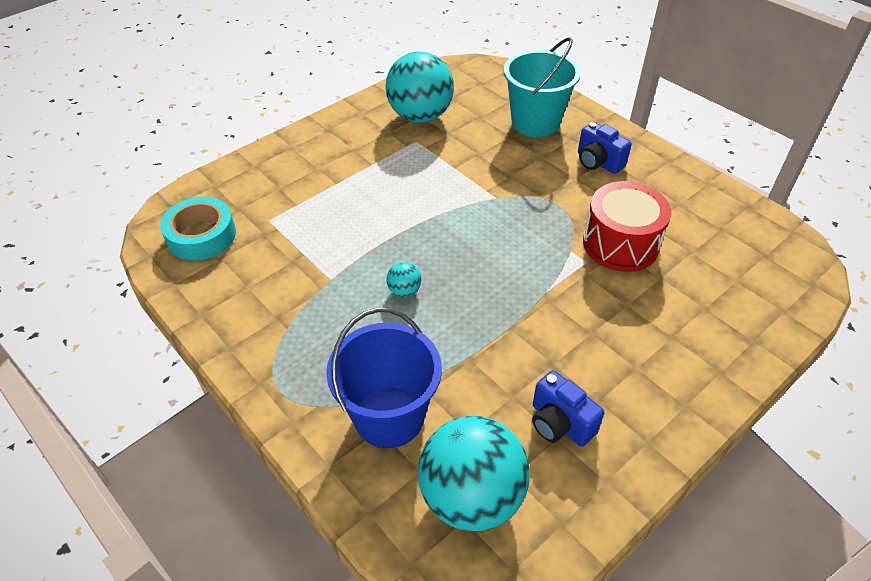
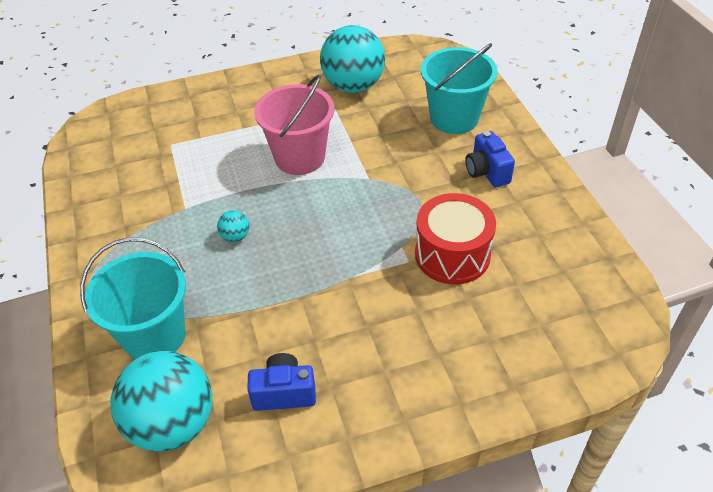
camera: 25 degrees right, 0 degrees up
(201, 236) = (113, 142): turquoise tape -> none
(389, 416) = (154, 336): blue bucket -> turquoise bucket
(415, 196) = (299, 157): none -> pink bucket
(560, 423) = (284, 393): blue camera -> blue camera turned 105 degrees clockwise

